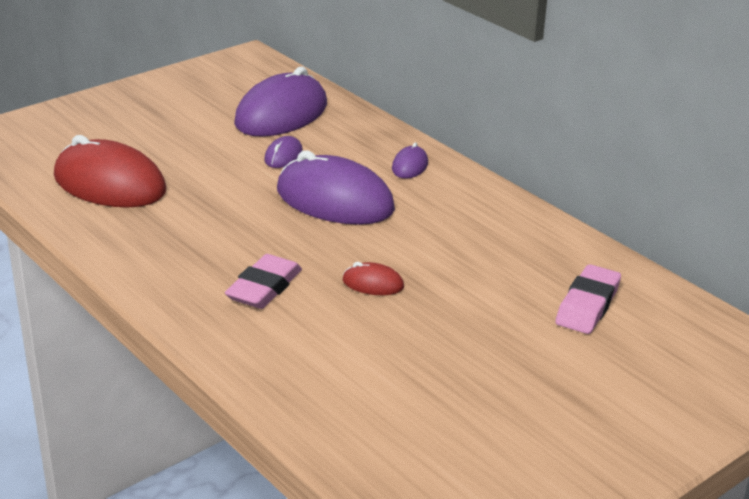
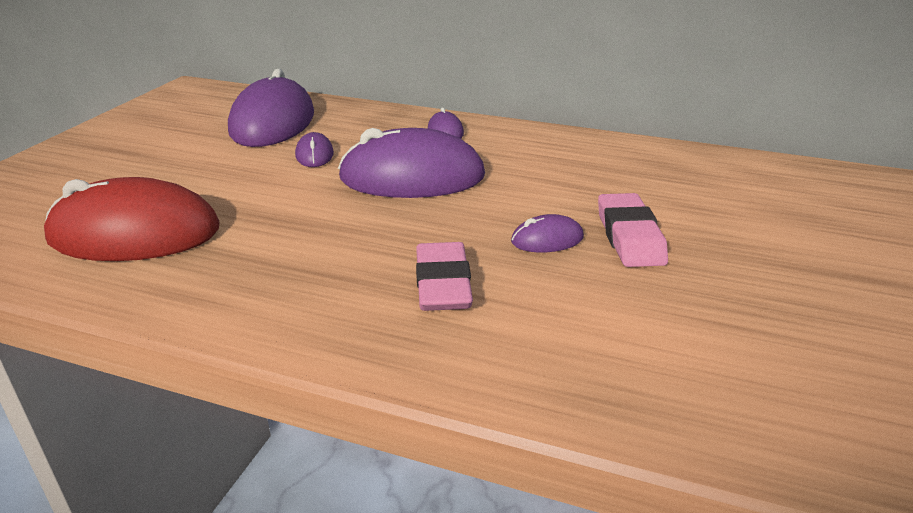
camera: 30 degrees left, 0 degrees up
(373, 283) = (547, 239): red mouse -> purple mouse
(587, 305) = (747, 194): pink eraser -> pink eraser (629, 237)

